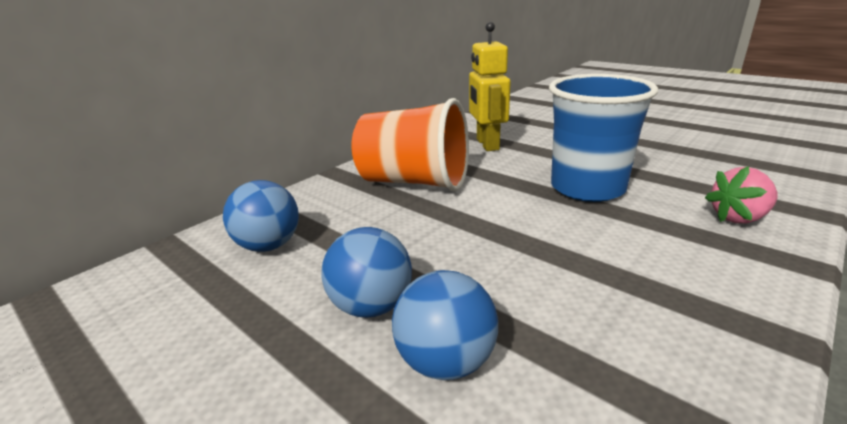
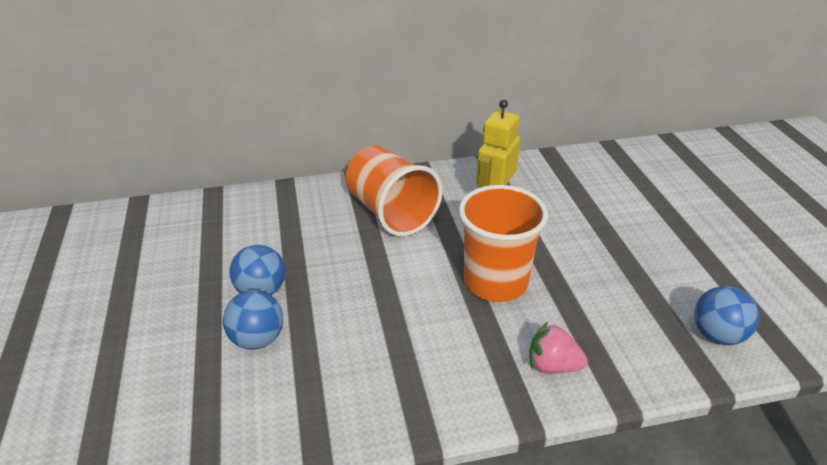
camera: 35 degrees right, 10 degrees up
(269, 245) = (257, 222): blue ball -> blue ball (717, 335)
(587, 188) = (495, 282): blue cup -> orange cup

